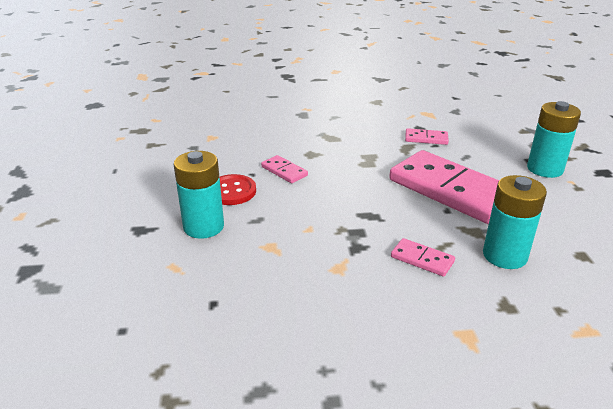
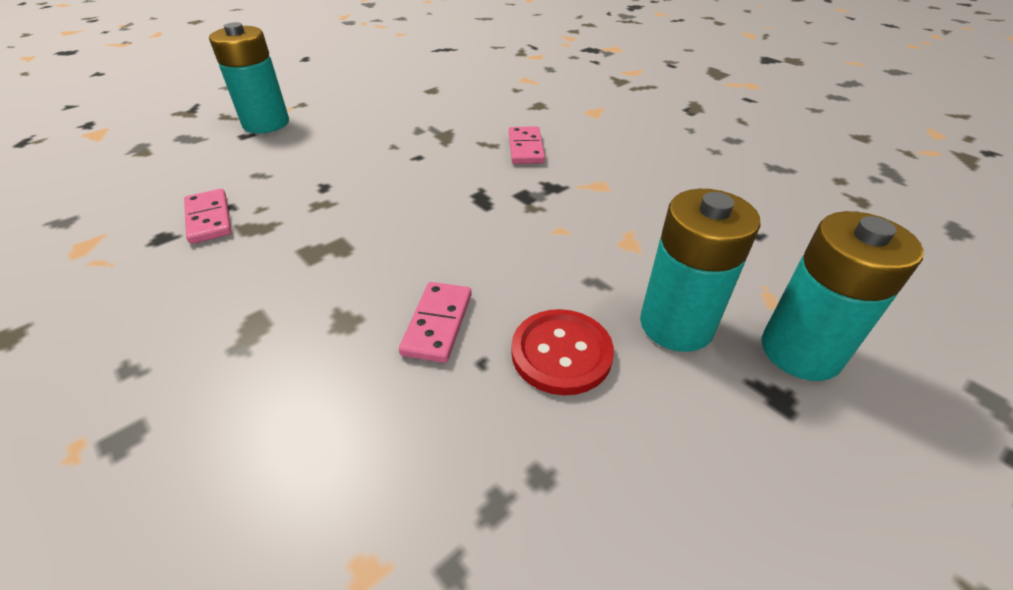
camera: 125 degrees left, 10 degrees up
(452, 190) = (369, 163): pink domino -> none
(504, 255) = (470, 116): turquoise battery -> turquoise battery (800, 351)

